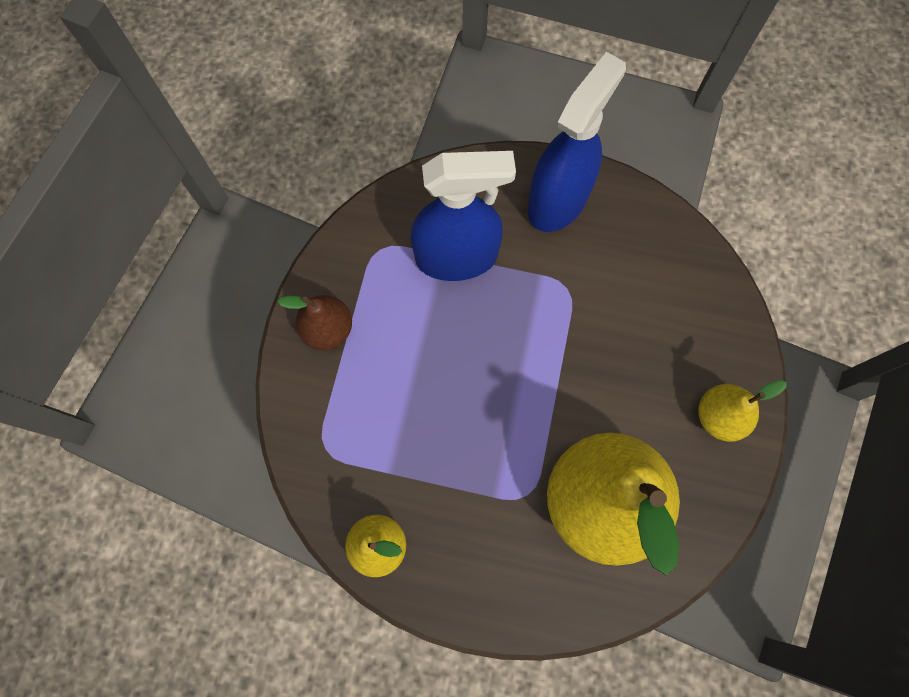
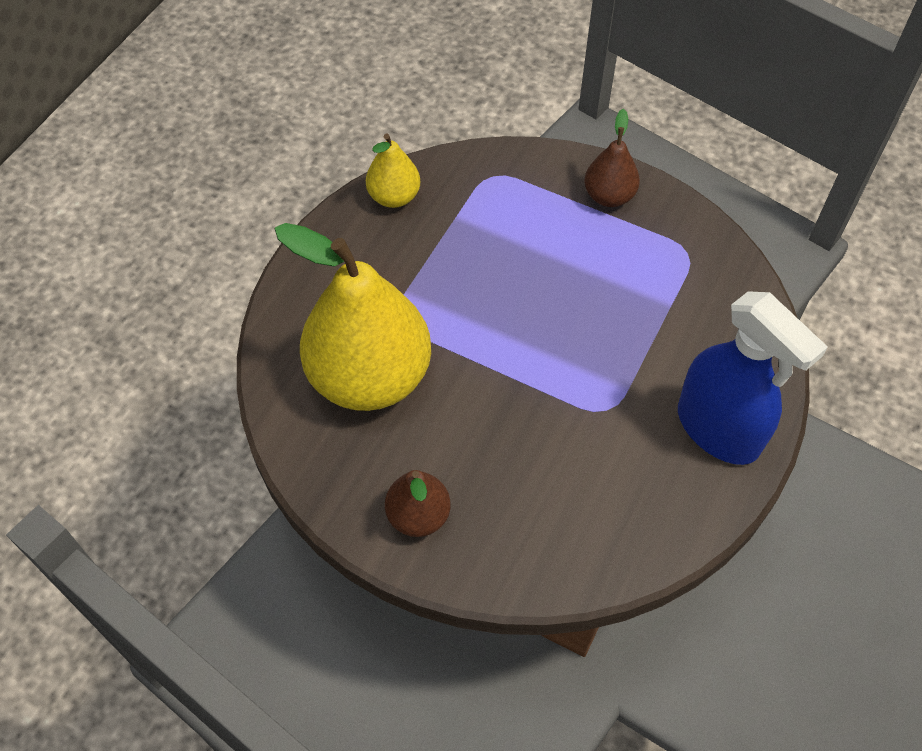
camera: 105 degrees right, 15 degrees down
(457, 257) = (665, 316): blue spray bottle -> none
(719, 417) = (418, 516): yellow pear -> brown pear

